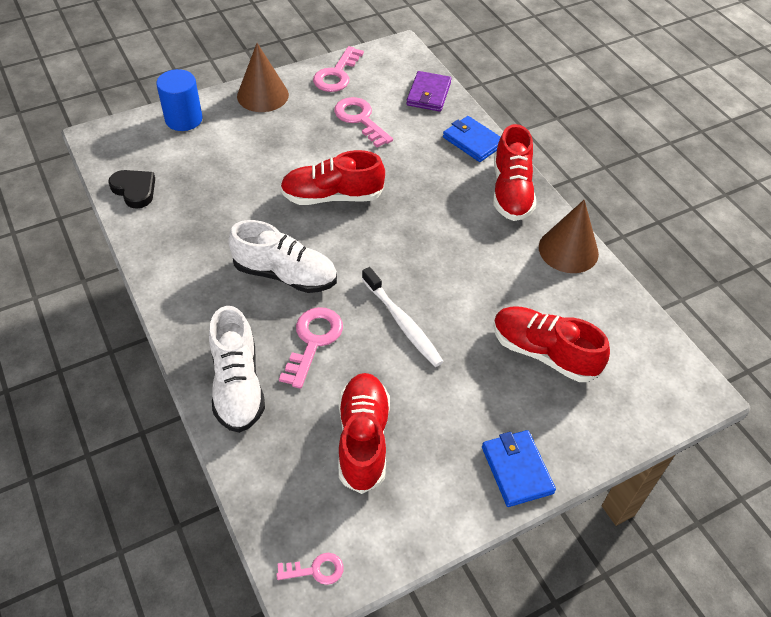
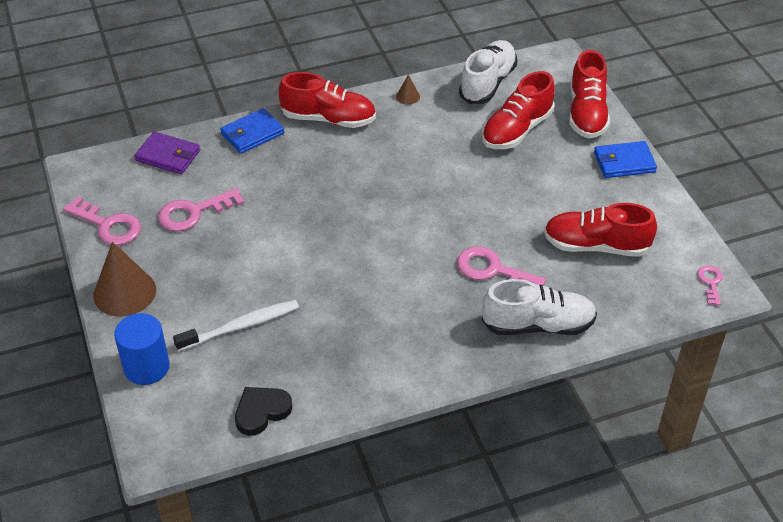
camera: 80 degrees left, 5 degrees down
(285, 274) = (410, 285): white shoe -> white shoe (487, 83)
(332, 196) = (308, 244): red shoe -> red shoe (587, 113)
(402, 322) = (477, 209): white toothbrush -> white toothbrush (241, 326)
(568, 250) = (408, 96): brown cone -> brown cone, size x0.45

